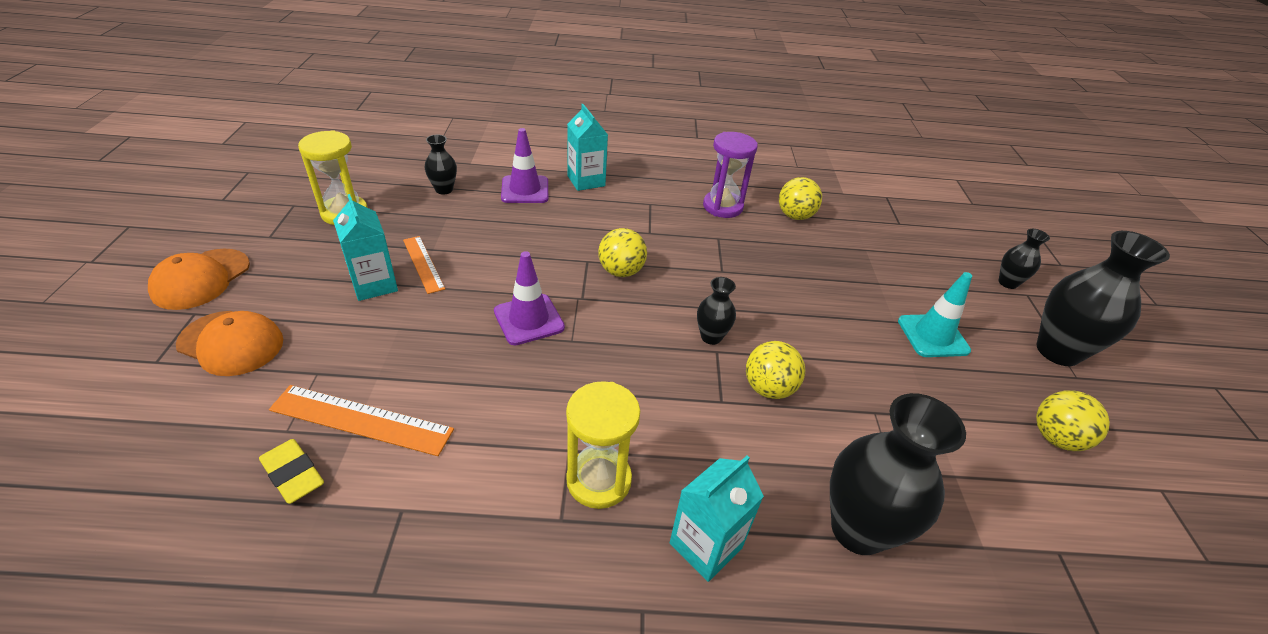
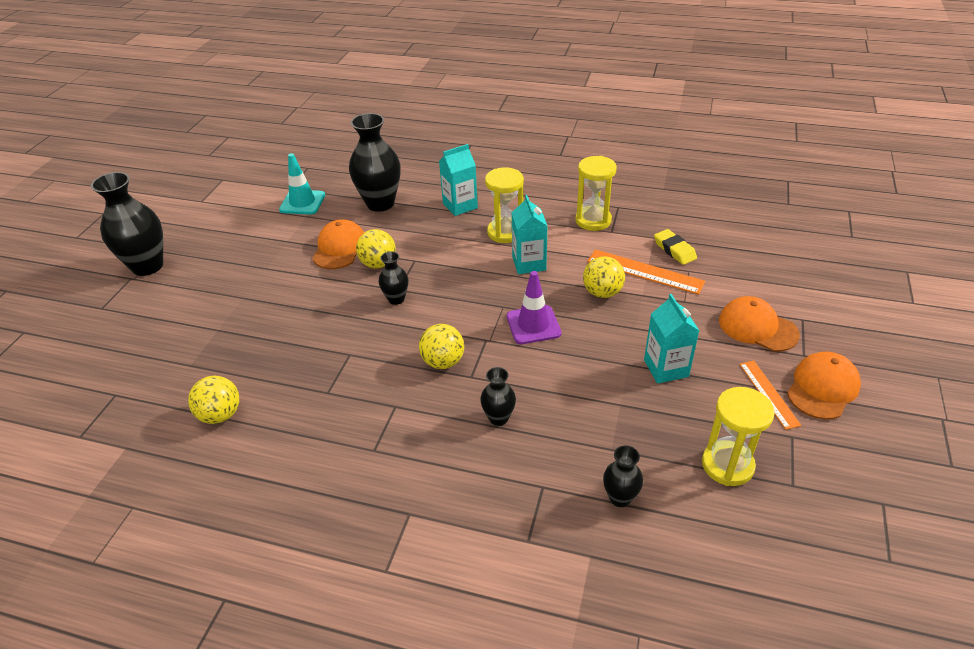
camera: 160 degrees left, 0 degrees up
(423, 264) = (626, 387): orange ruler -> orange ruler (768, 394)
(434, 537) = (593, 220): none -> yellow hourglass
(525, 190) = (519, 488): purple traffic cone -> none
(586, 181) = (437, 500): turquoise carton -> turquoise carton (529, 263)
(722, 207) = (292, 437): purple hourglass -> none
(844, 411) = (339, 248): none -> orange cap
(933, 336) = (226, 284): turquoise traffic cone -> turquoise traffic cone (302, 202)
(1007, 283) = (102, 319): black vase -> black vase (498, 418)
(1055, 438) = (225, 224): yellow ball -> yellow ball (602, 293)

